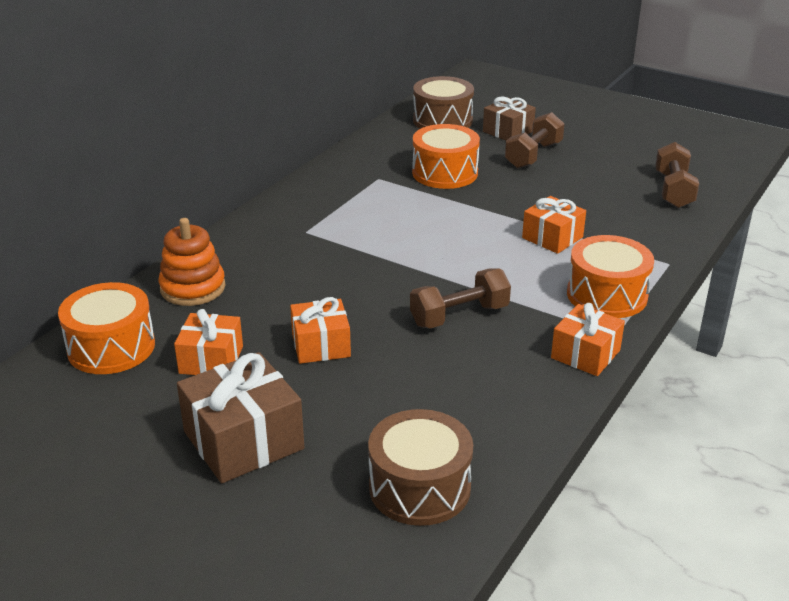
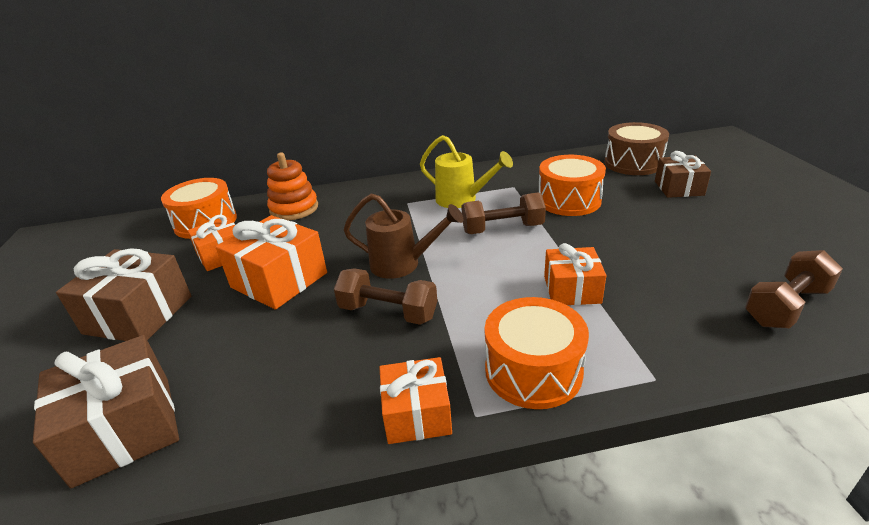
camera: 50 degrees right, 0 degrees up
(321, 345) = (279, 280): orange gift -> orange gift, size x1.56
(353, 208) = (461, 199): none -> yellow watering can
(404, 281) = (402, 264): none -> brown watering can
(419, 487) = (124, 429): brown drum -> brown gift
(533, 155) = (671, 214): brown dumbbell -> brown dumbbell (502, 229)

